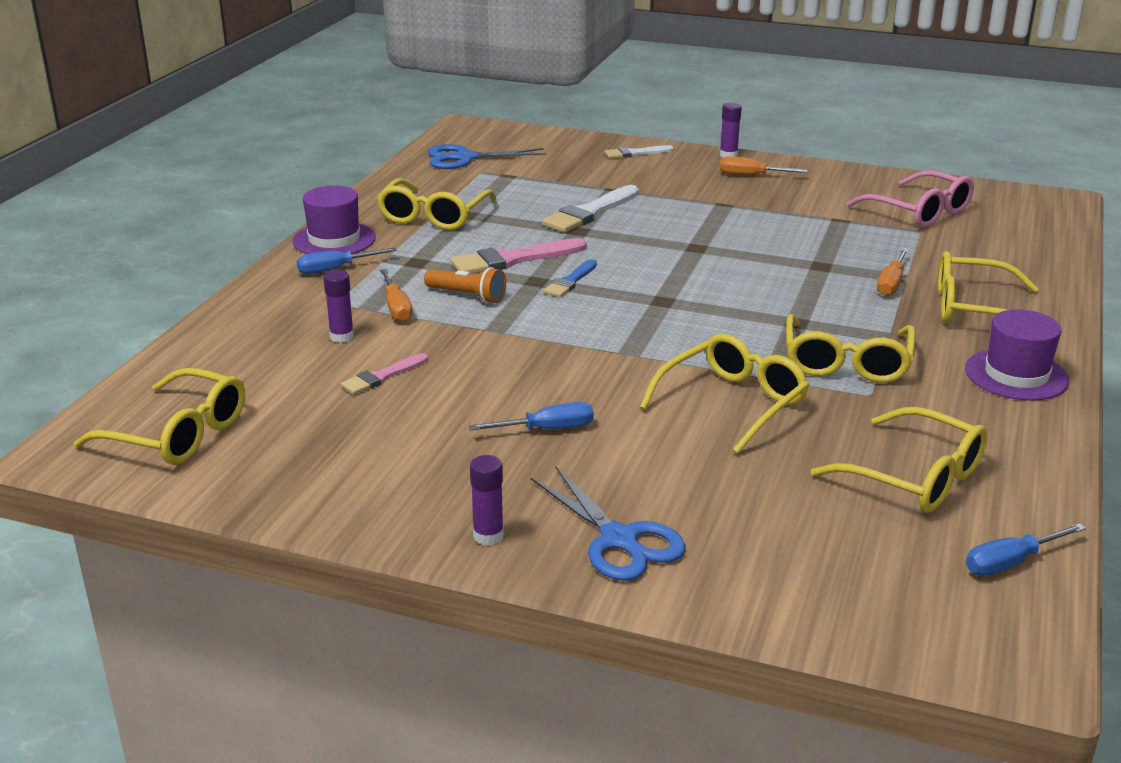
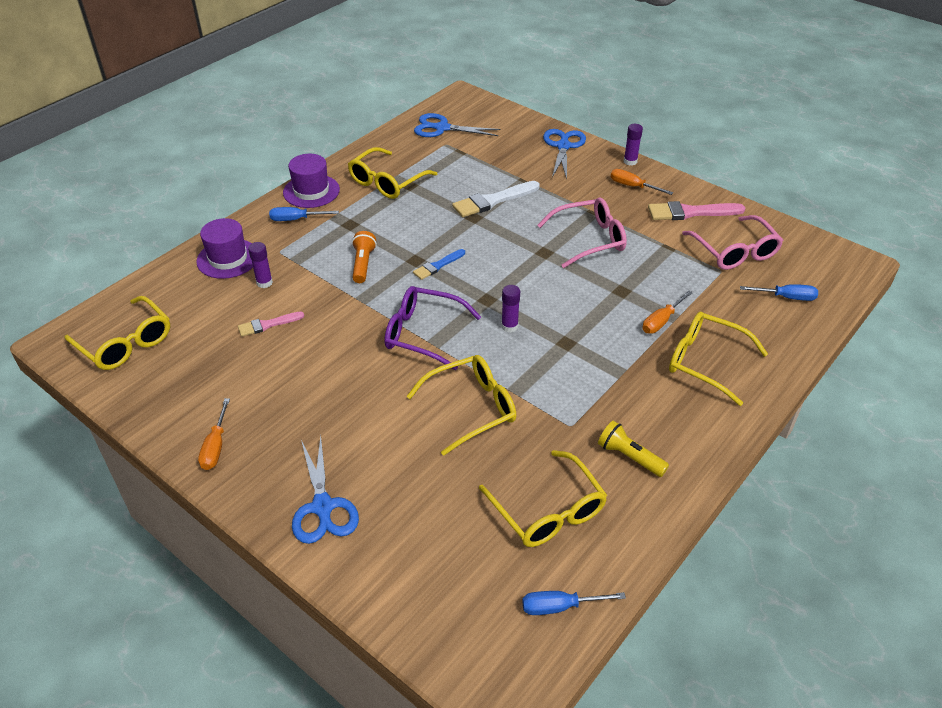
camera: 20 degrees right, 15 degrees up
(396, 308) = (312, 264): orange screwdriver -> orange screwdriver (216, 446)
(468, 296) = (363, 264): orange flashlight -> orange flashlight turned 135 degrees counterclockwise
(488, 536) = (248, 479): purple glue stick -> purple glue stick (509, 326)
(513, 260) = (413, 236): pink brush -> pink brush (690, 212)
(547, 429) = (339, 399): blue screwdriver -> blue screwdriver (786, 297)
(606, 346) = (422, 333): none -> purple glasses
(635, 153) = (563, 146): white brush -> blue scissors
(741, 228) = (590, 239): none -> pink glasses
(846, 363) = (575, 391): yellow glasses -> none
(965, 408) = (629, 457): none -> yellow flashlight
(1016, 375) = (690, 435): purple hat -> purple hat (228, 258)

